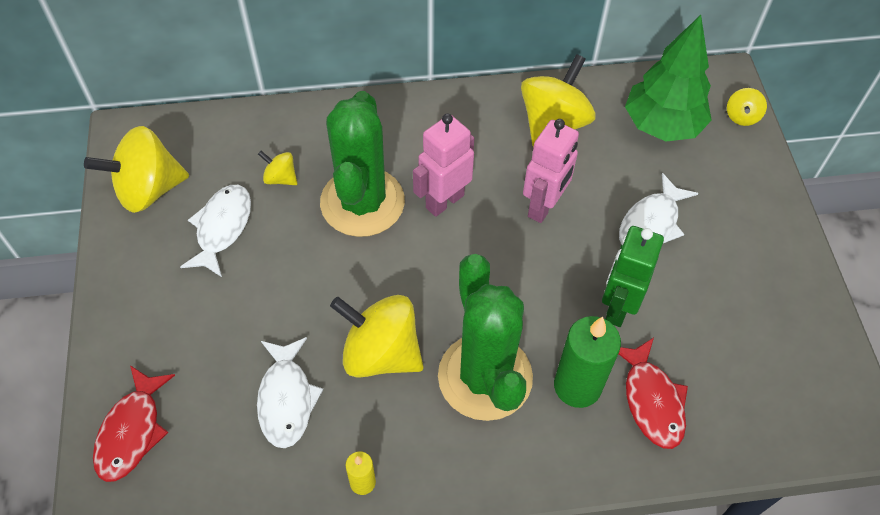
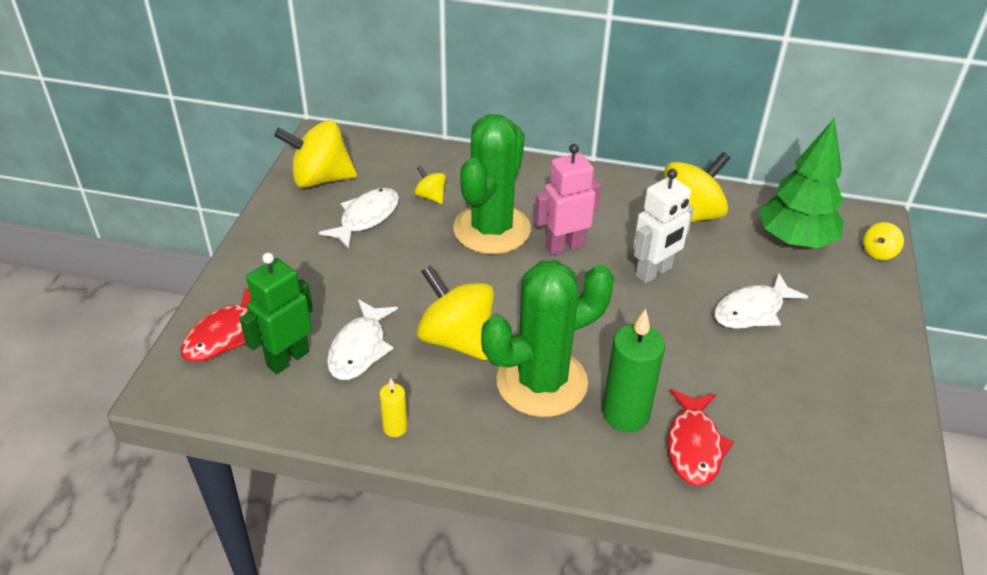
camera: 20 degrees right, 15 degrees down
(485, 377) = (541, 382): green cactus -> green cactus turned 60 degrees clockwise
(544, 206) = (654, 272): pink robot -> white robot
(617, 307) = (691, 365): green robot -> green robot (287, 358)

